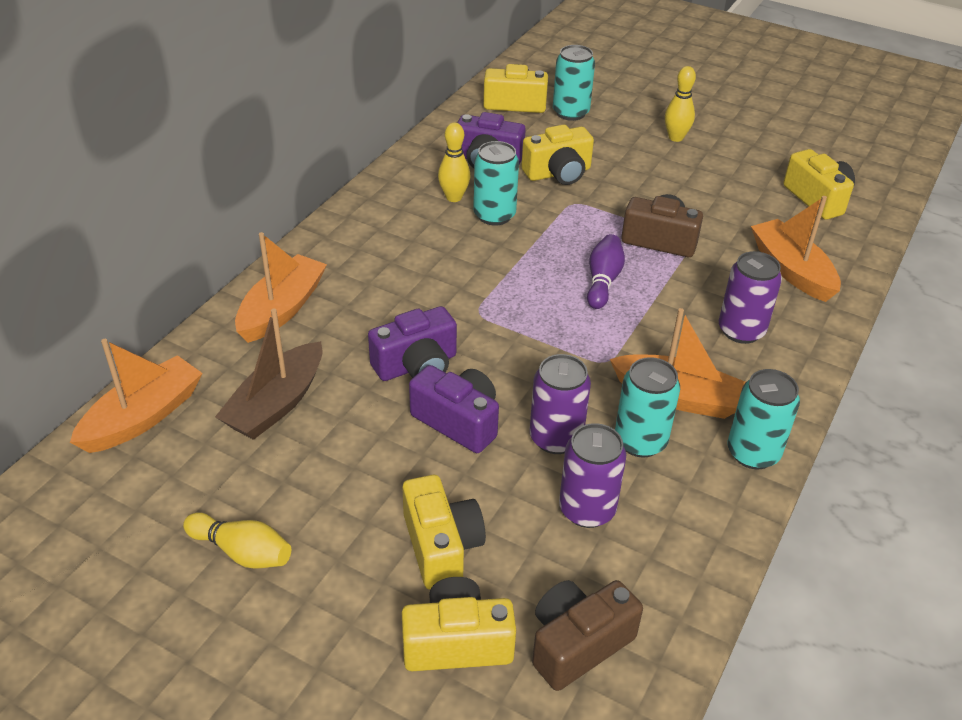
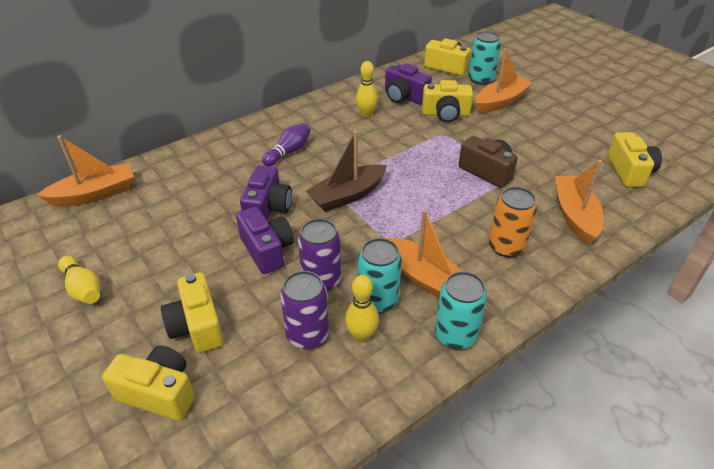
camera: 25 degrees right, 0 degrees up
(276, 404) = (170, 208): brown boat -> brown boat (347, 195)
(282, 309) = (215, 154): orange boat -> orange boat (500, 102)
(416, 365) = (268, 208): purple camera -> purple camera turned 75 degrees counterclockwise
(441, 546) = (197, 326): yellow camera -> yellow camera turned 150 degrees clockwise
(494, 215) = (384, 130): turquoise can -> none
(578, 644) = (233, 425): brown camera -> none
(603, 281) = (427, 188): purple bowling pin -> purple bowling pin (288, 152)
(675, 137) = (545, 109): yellow bowling pin -> yellow bowling pin (361, 336)
(741, 330) = (506, 247): purple can -> orange can

